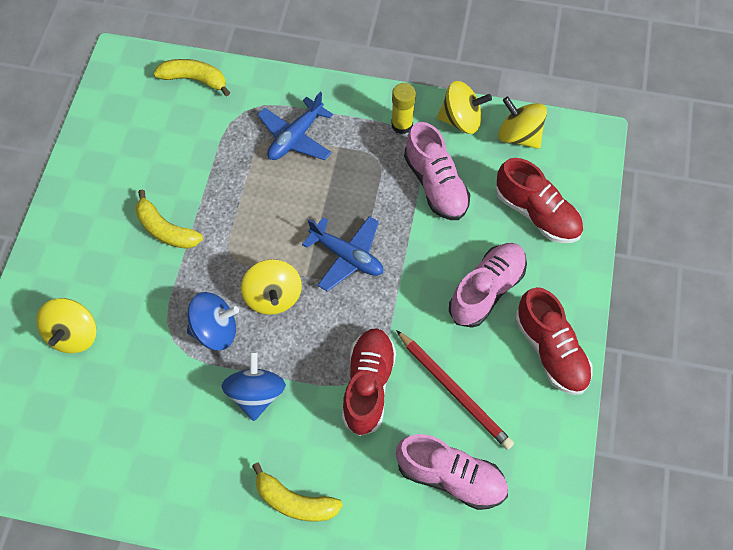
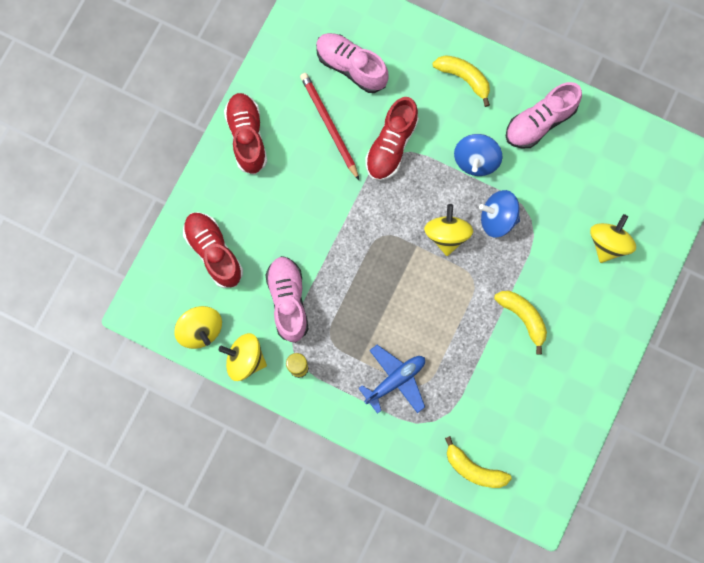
camera: 165 degrees left, 15 degrees up
(347, 256) = (380, 254): blue plane -> none
(486, 290) = (278, 197): pink shoe -> pink shoe (539, 122)

